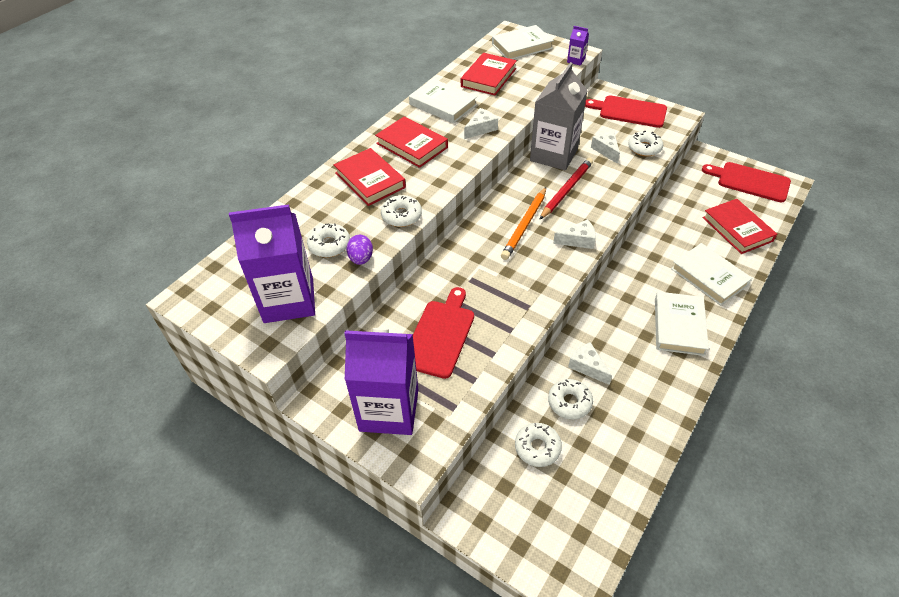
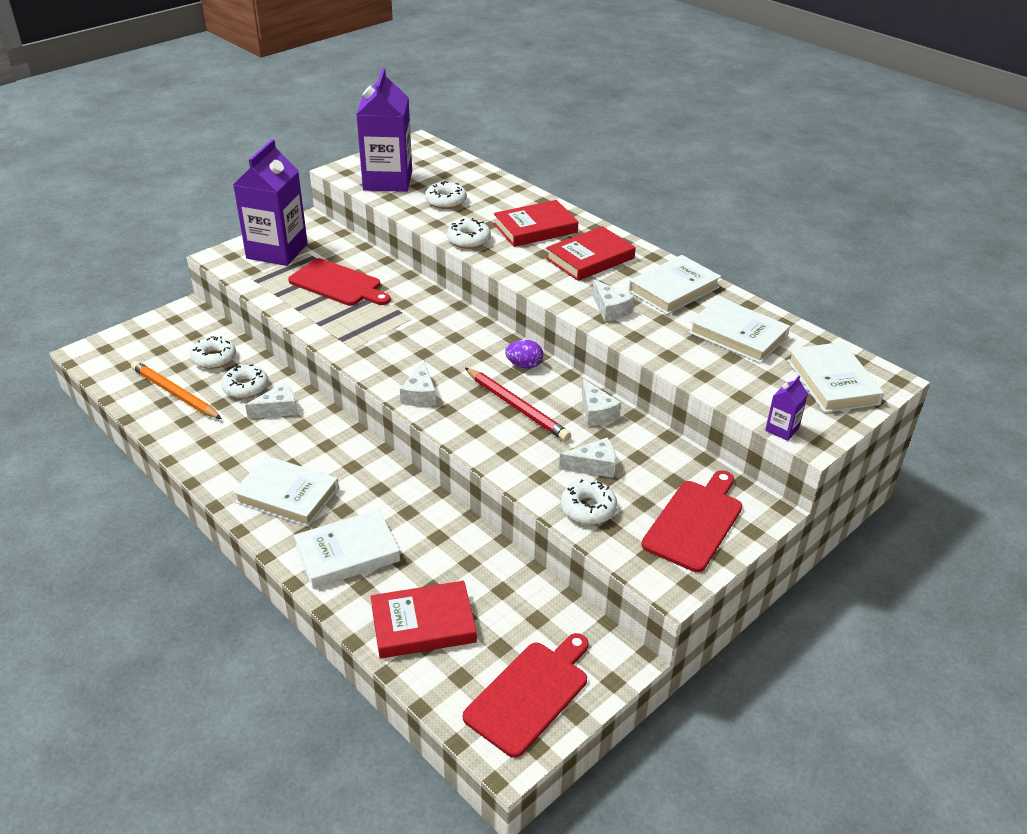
camera: 100 degrees right, 10 degrees down
(361, 259) = (418, 215): purple egg -> purple egg (524, 365)
(488, 78) = (737, 335): red book -> white book
(524, 225) = (465, 360): orange pencil -> orange pencil (175, 393)
(553, 155) = (596, 412): grey carton -> white cheese

